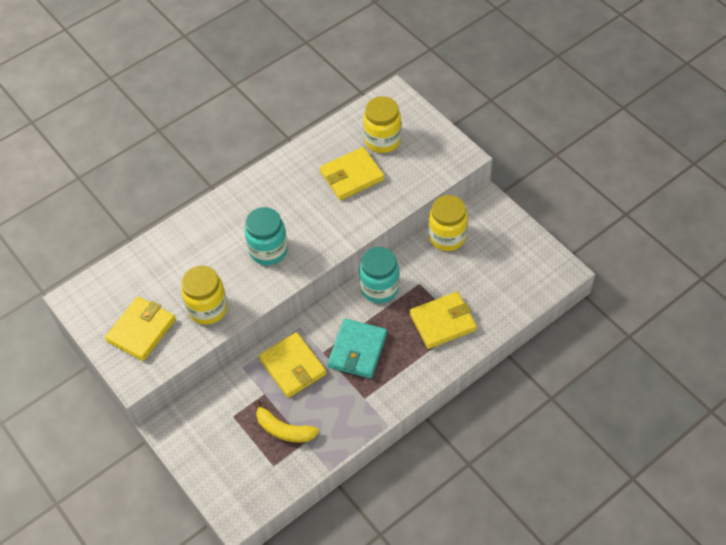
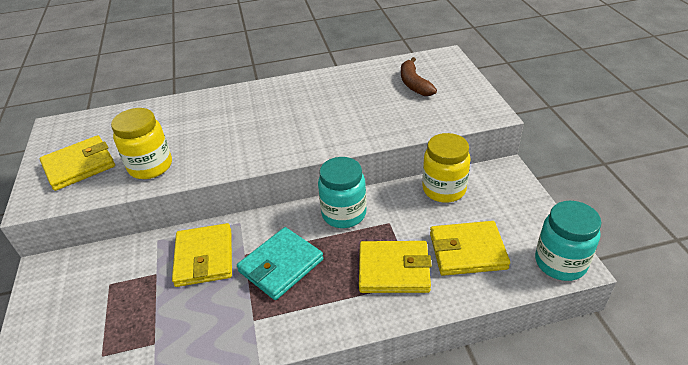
camera: 25 degrees right, 15 degrees down
(268, 250) = (245, 137): turquoise jar -> turquoise jar (560, 263)
(284, 429) = (144, 319): yellow banana -> none
(351, 176) = (366, 102): yellow wallet -> yellow wallet (467, 251)
(382, 140) = (414, 84): yellow jar -> brown banana

